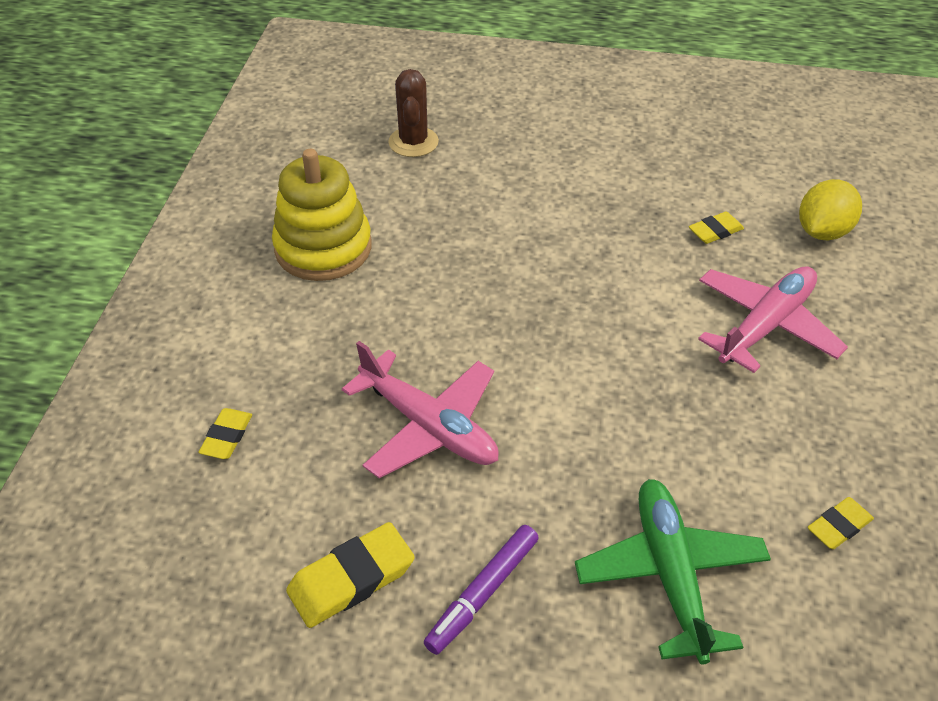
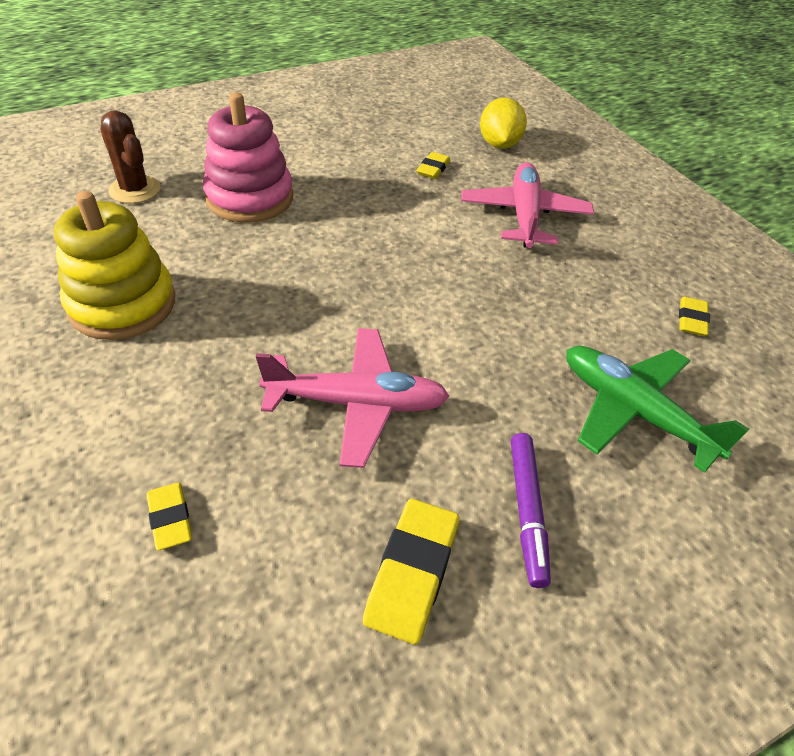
camera: 40 degrees left, 0 degrees up
(504, 190) = (250, 198): none -> pink stacking toy

